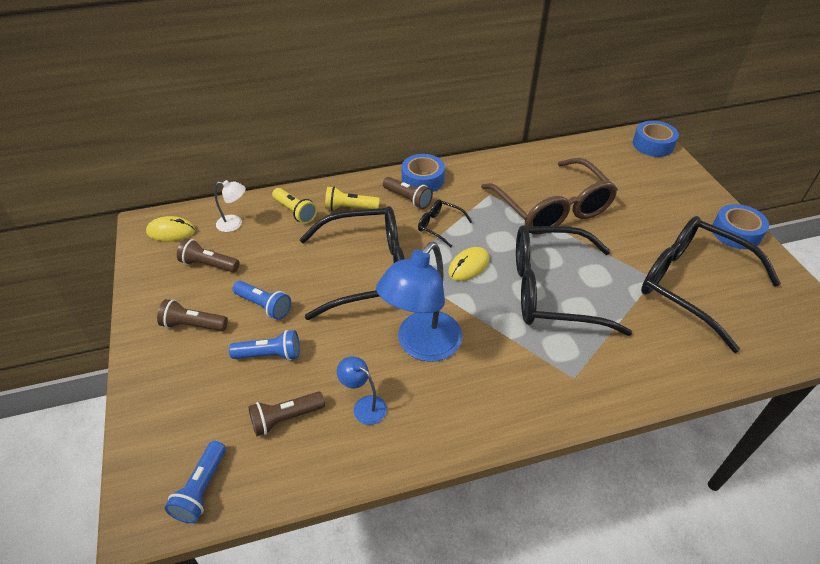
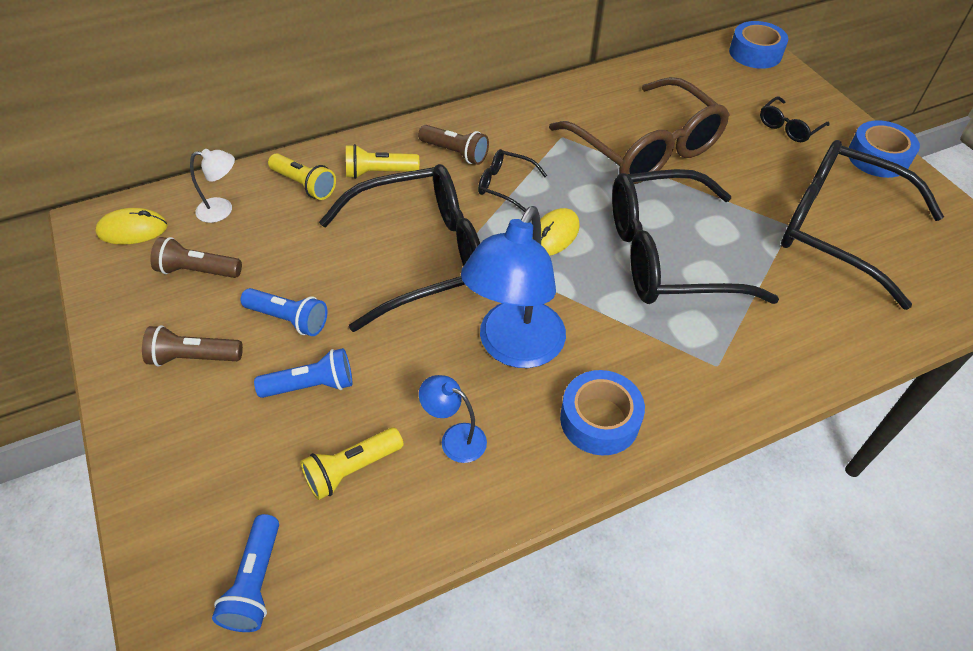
camera: 10 degrees left, 5 degrees up
(285, 418) = (352, 469): brown flashlight -> yellow flashlight
(422, 180) = (469, 125): blue tape -> blue tape (599, 420)
(668, 203) = (788, 127): none -> black glasses

